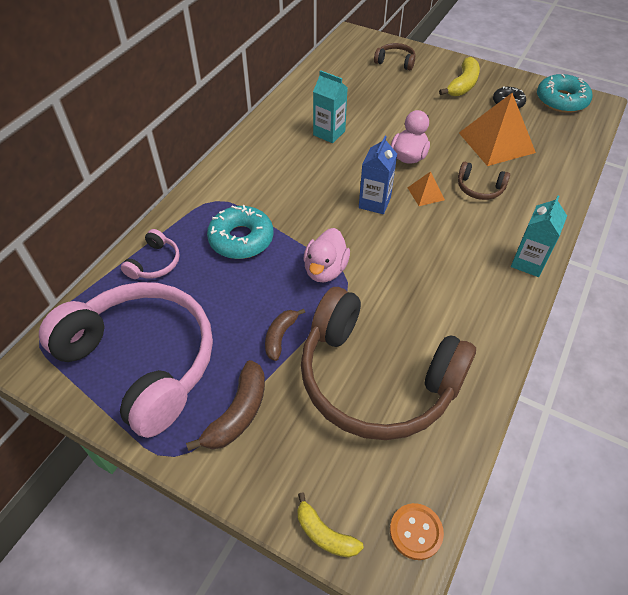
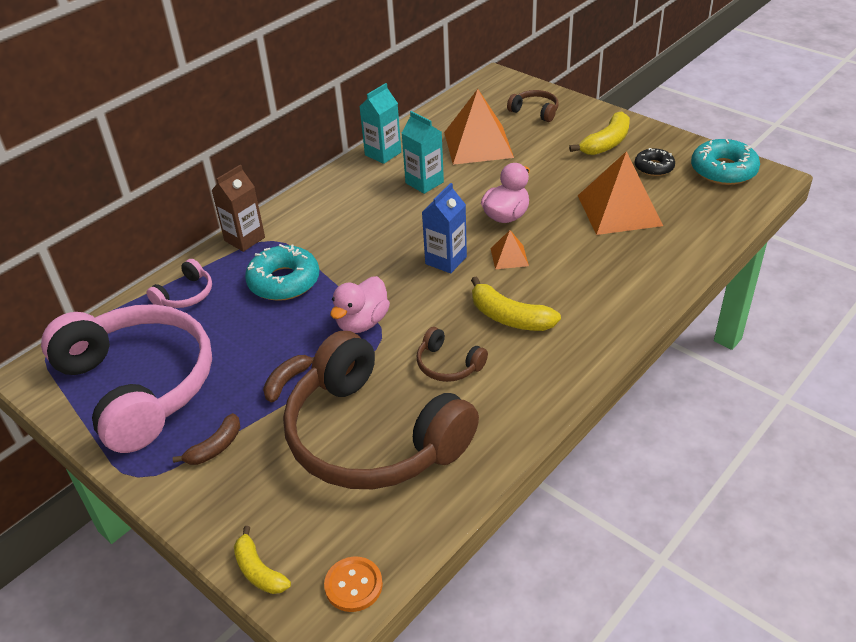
camera: 15 degrees right, 10 degrees down
(190, 202) = (244, 239): none -> brown carton
(238, 413) = (215, 447): brown banana -> brown banana, size x0.66
(360, 95) = (478, 144): none -> orange pyramid
(448, 249) = (510, 317): none -> yellow banana
(479, 188) = (576, 258): brown headphones -> brown headphones (448, 365)
(528, 262) = (598, 342): turquoise carton -> turquoise carton (383, 154)

